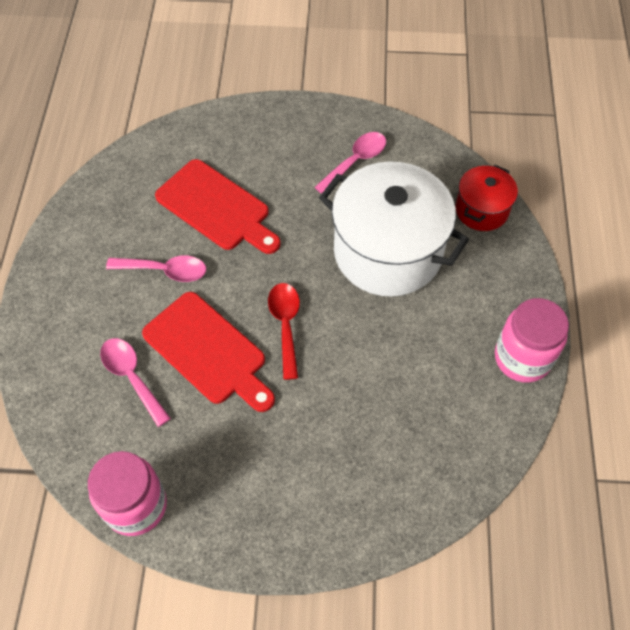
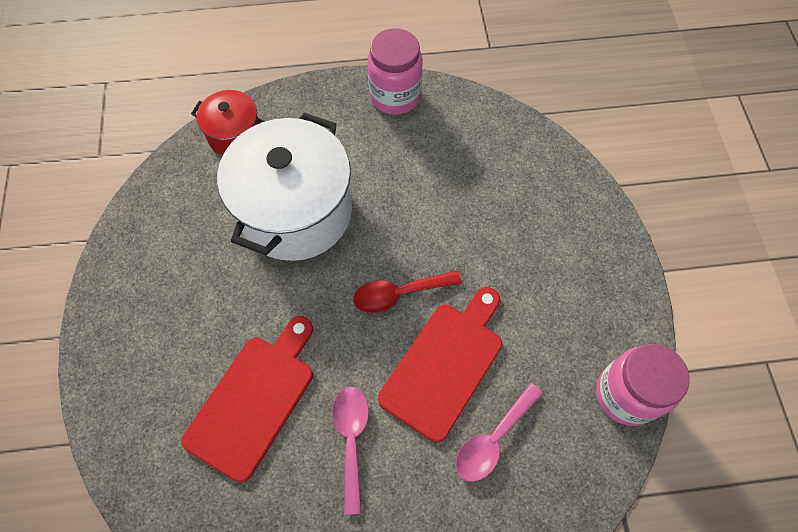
camera: 100 degrees left, 5 degrees up
(355, 161) = (176, 258): pink spoon -> none

